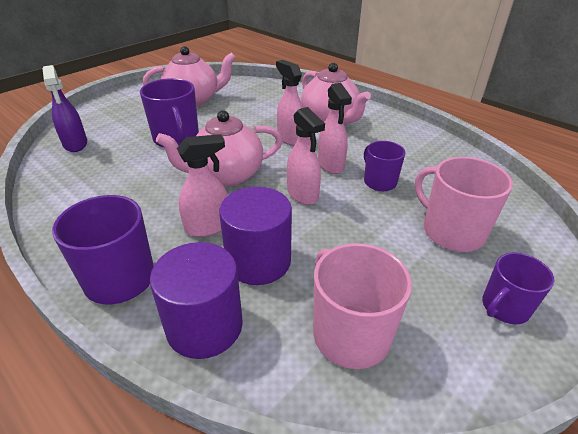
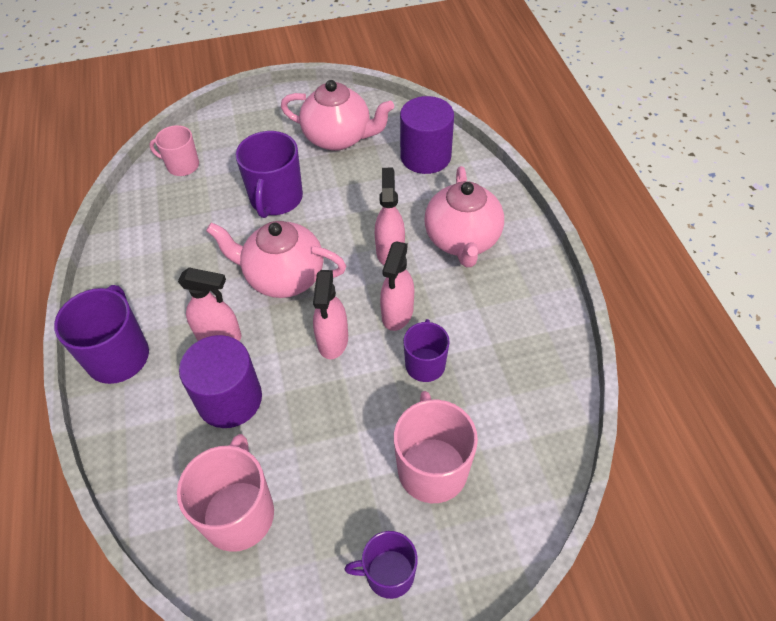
camera: 35 degrees right, 15 degrees up
(75, 144) = (182, 165): purple spray bottle -> pink mug
(204, 326) = (144, 439): purple cylinder -> purple cylinder (425, 156)

